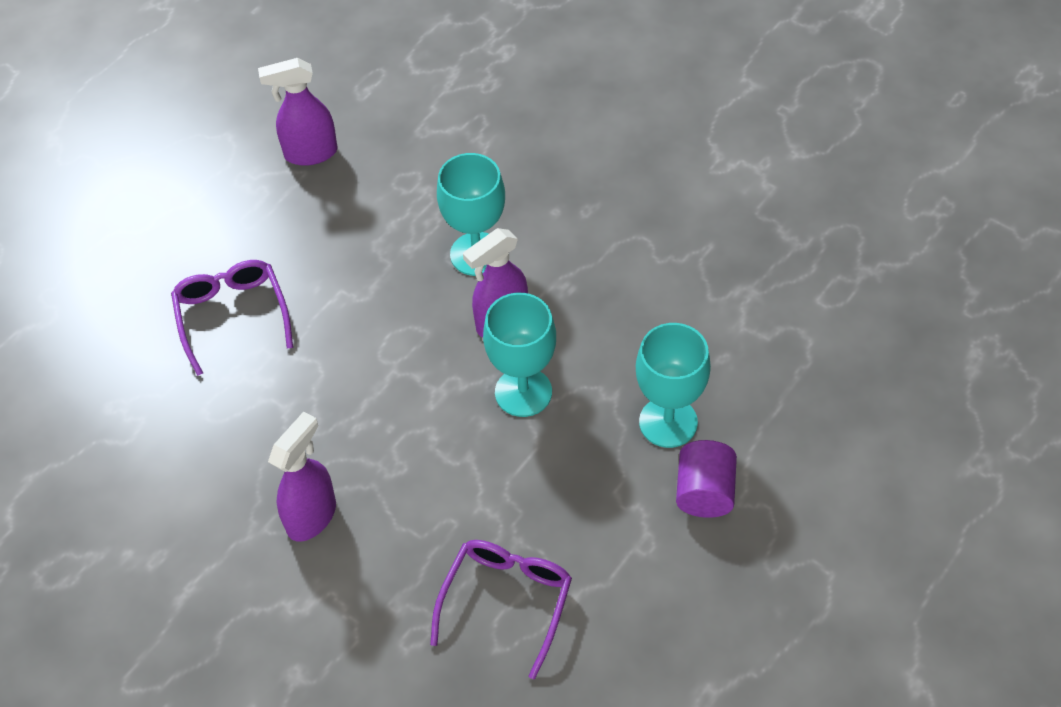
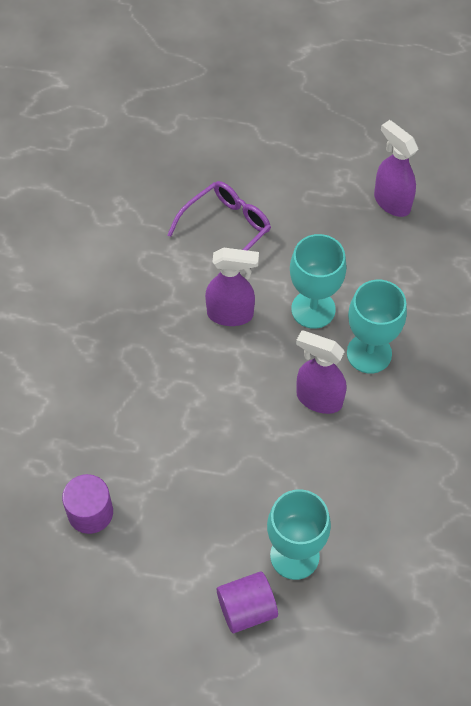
camera: 60 degrees right, 5 degrees up
(312, 516) = (97, 359): purple spray bottle -> purple spray bottle (230, 314)
(506, 602) = (90, 512): purple glasses -> purple cylinder
(523, 392) = (266, 442): turquoise goblet -> turquoise goblet (313, 309)

